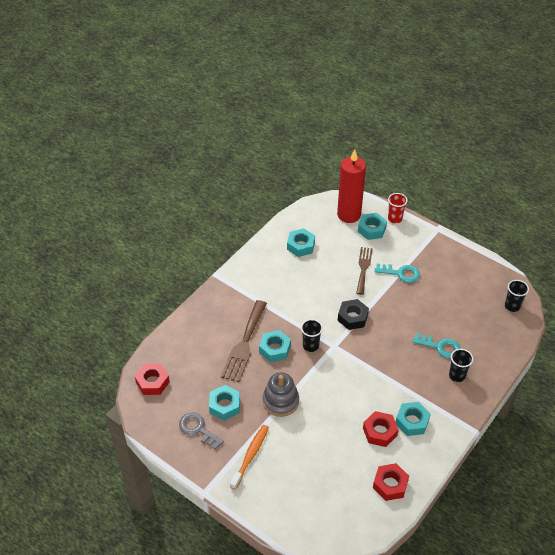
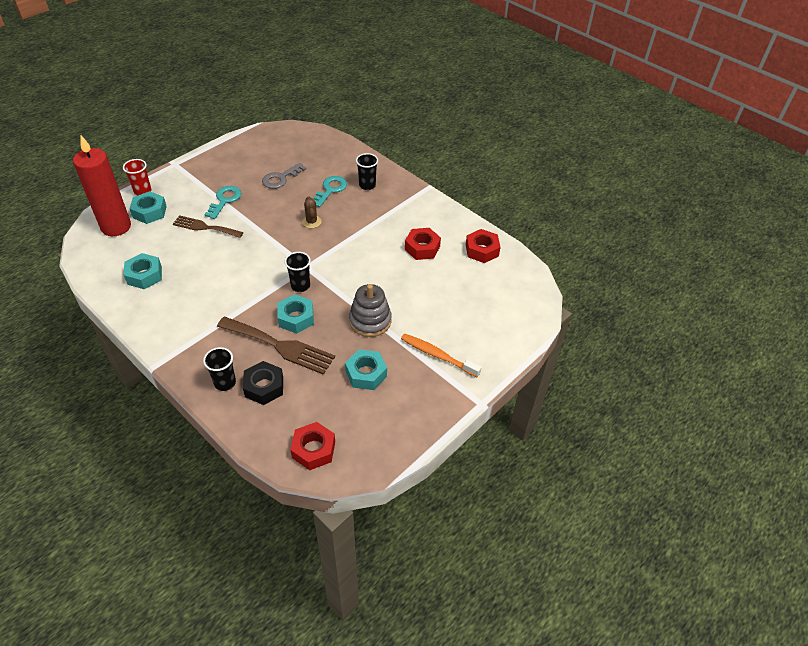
camera: 85 degrees left, 0 degrees up
(197, 429) = (395, 403): grey key -> grey key (281, 178)
(352, 317) = (272, 246): black nut -> black nut (264, 387)
(391, 340) = (311, 222): none -> brown cactus
(412, 422) = (414, 224): turquoise nut -> none
(512, 306) = (296, 136): black cup -> black cup (225, 383)

